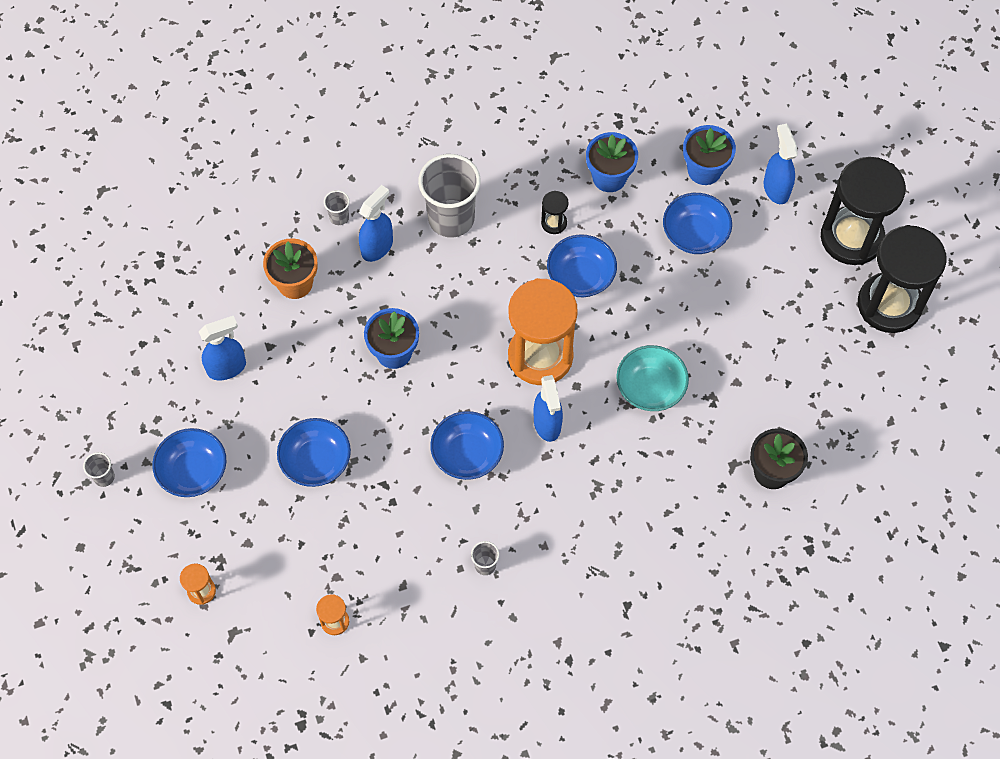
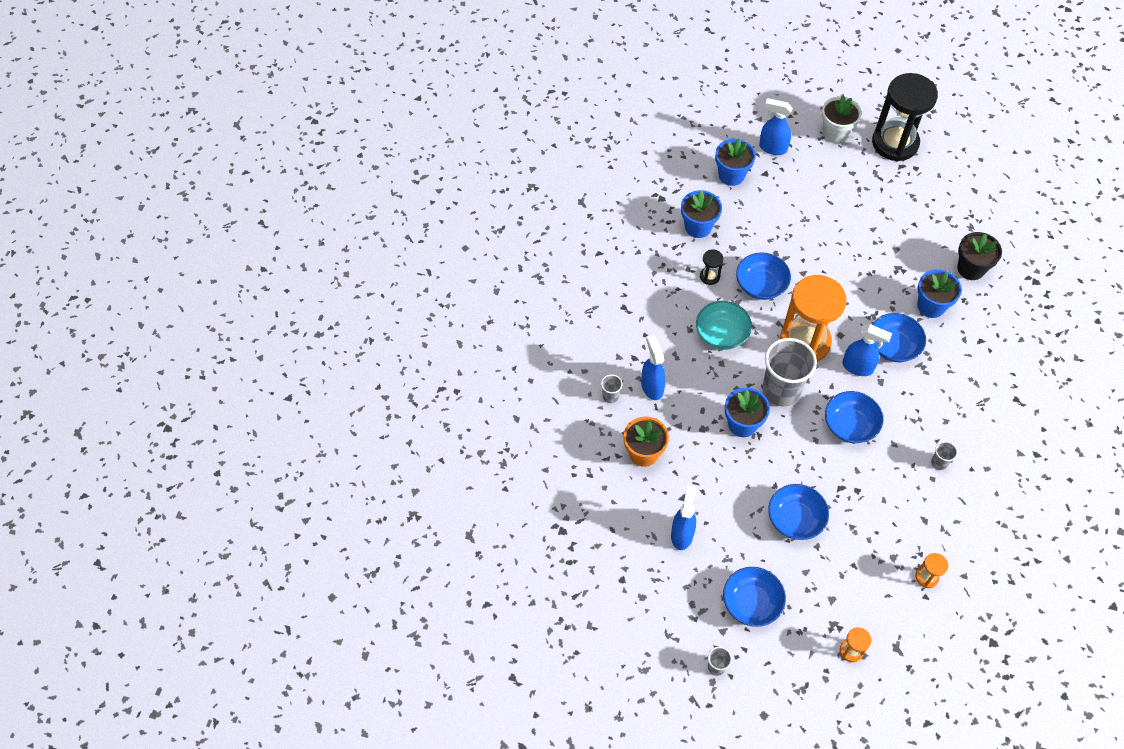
camera: 55 degrees left, 5 degrees down
(451, 218) = (662, 331): grey cup -> grey cup (781, 390)
(650, 388) = (869, 296): turquoise bowl -> turquoise bowl (721, 334)
(686, 456) = (931, 306): none -> blue flower pot
(695, 234) = (774, 207): blue bowl -> blue bowl (893, 346)
(851, 238) = (835, 133): black hourglass -> white flower pot

